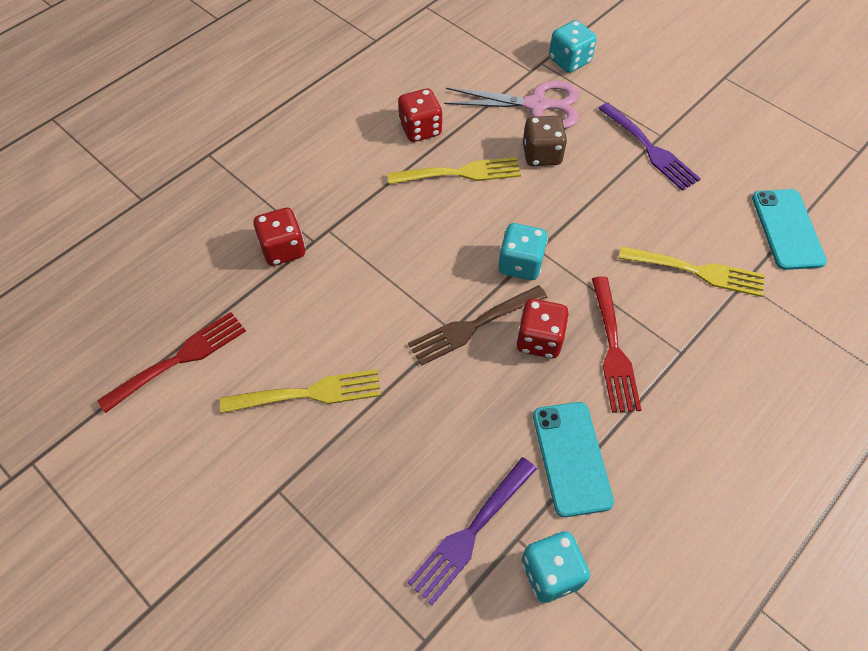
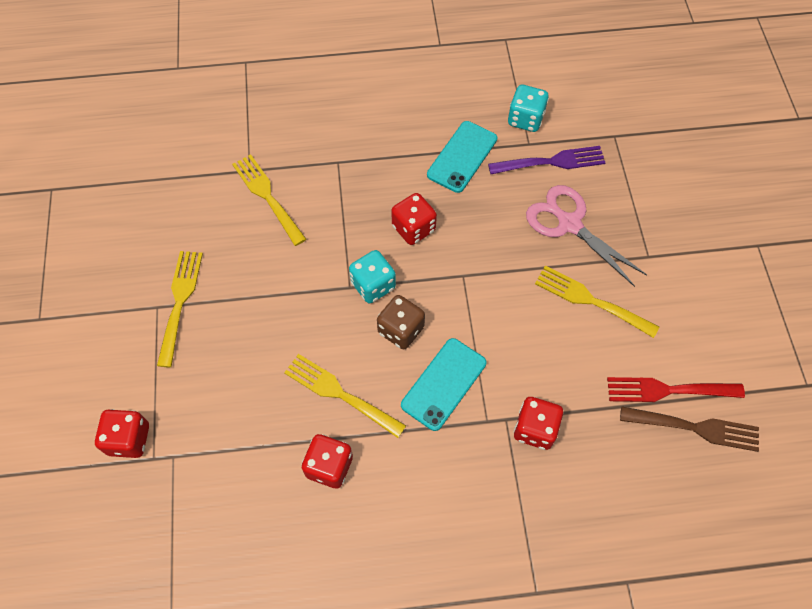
camera: 140 degrees left, 5 degrees up
(473, 326) = (447, 267): brown fork -> brown fork (695, 428)
(537, 105) = (211, 412): pink scissors -> pink scissors (569, 224)
(541, 155) = (262, 361): brown dice -> brown dice (401, 330)
(569, 61) = (129, 439): turquoise dice -> red dice
(613, 349) = (375, 191): red fork -> none
(650, 149) = (180, 302): purple fork -> yellow fork
(787, 229) = (176, 179): turquoise phone -> turquoise phone (443, 384)

